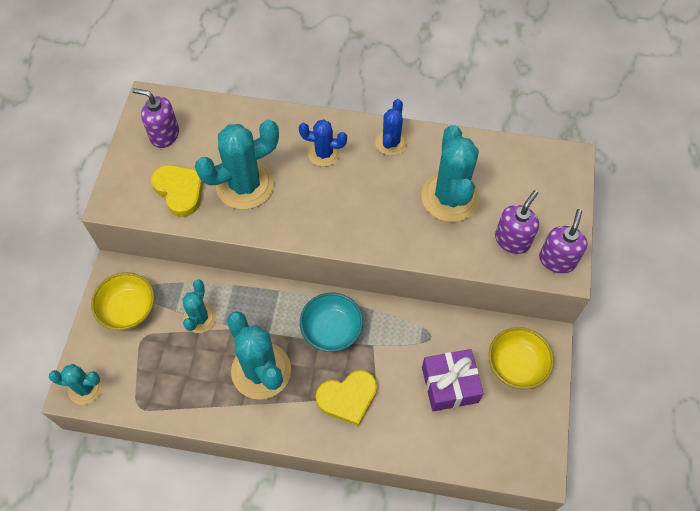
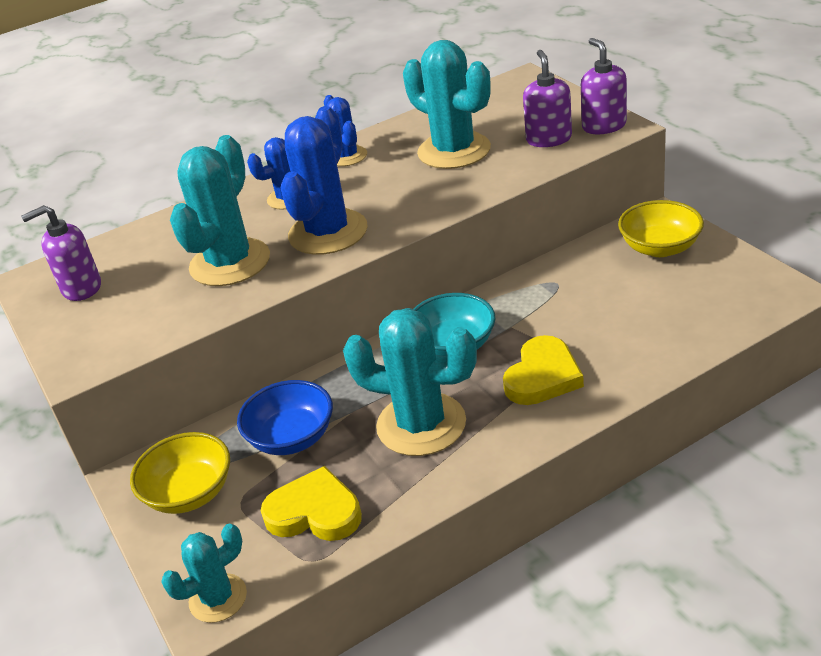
camera: 35 degrees left, 25 degrees down
(180, 190) = (156, 310): yellow heart -> yellow heart (314, 512)
(199, 318) = (292, 438): turquoise cactus -> blue bowl
(313, 208) = (328, 232): none -> blue cactus
(450, 385) = (623, 299): purple gift -> none

